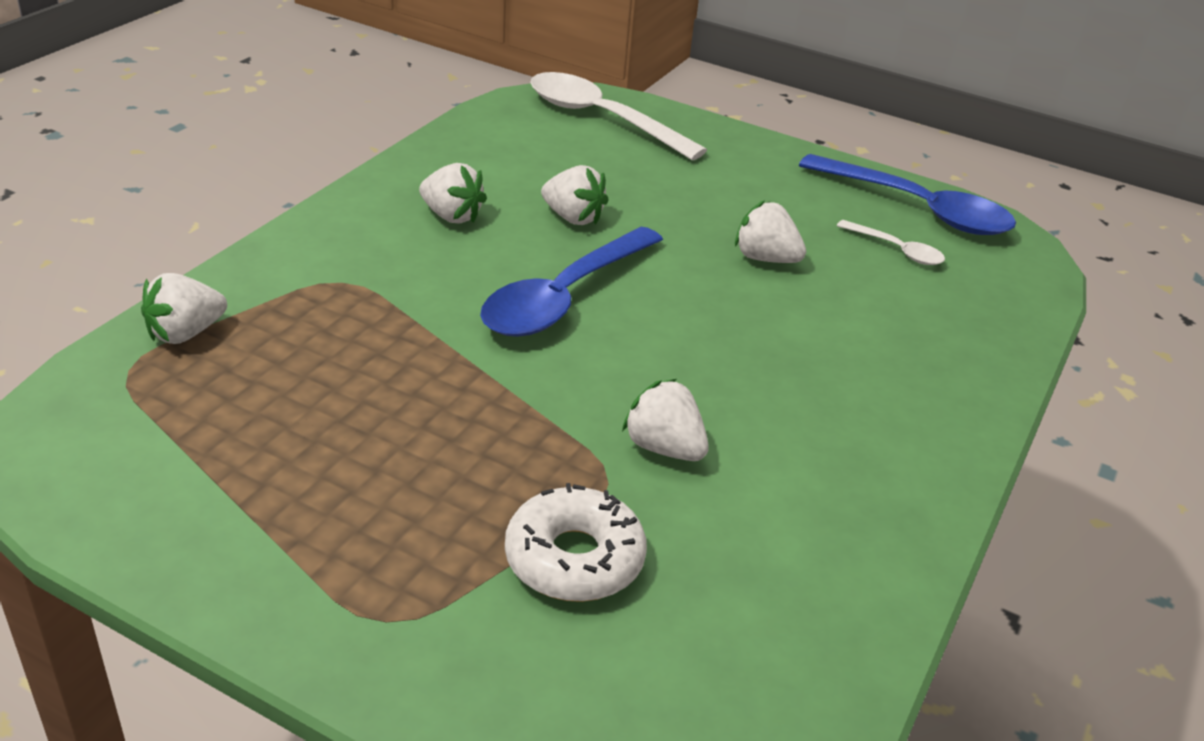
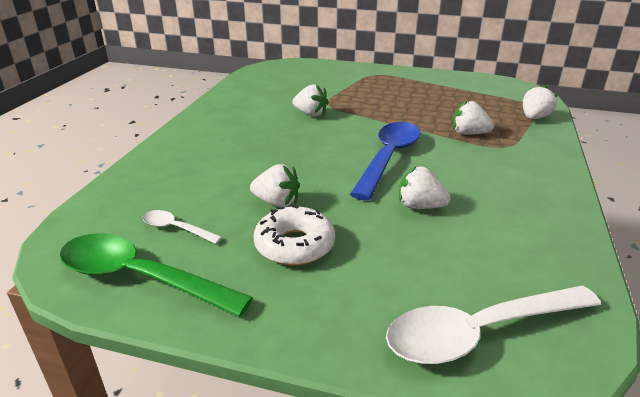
camera: 170 degrees right, 5 degrees down
(451, 216) = (495, 191): white strawberry -> white strawberry (469, 134)
(574, 558) = (330, 88): white donut -> white donut (294, 245)
(602, 119) = (480, 332): white spoon -> white spoon turned 135 degrees clockwise
(916, 208) = (141, 278): blue spoon -> green spoon

